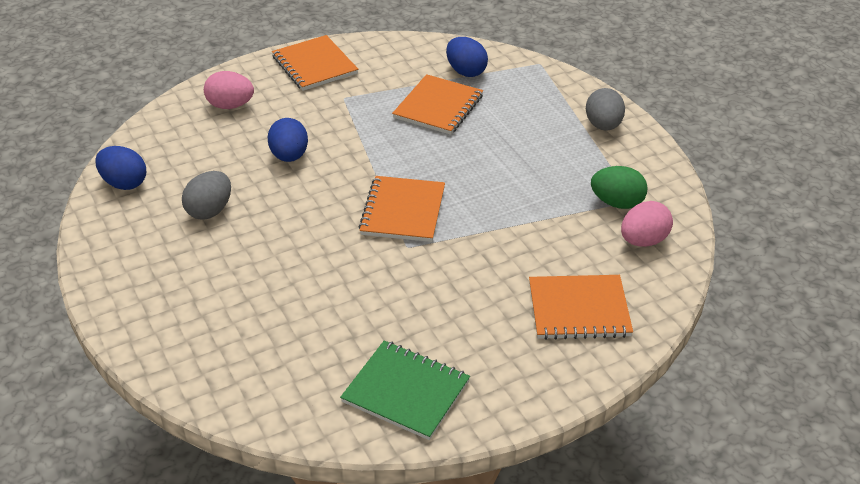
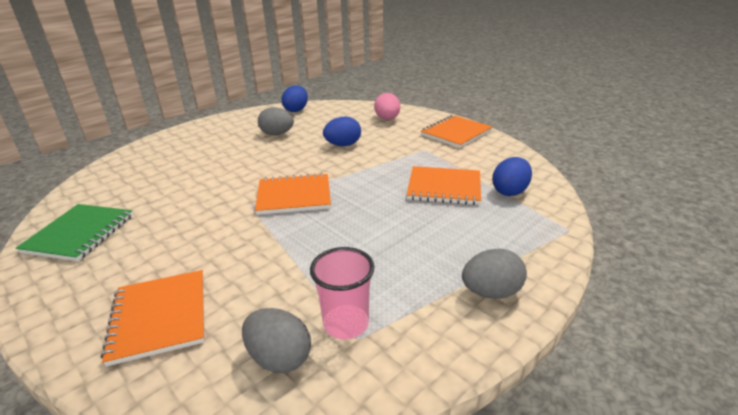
camera: 75 degrees right, 10 degrees down
(617, 203) = (346, 324): green egg -> pink cup
(643, 241) = (279, 358): pink egg -> grey egg

